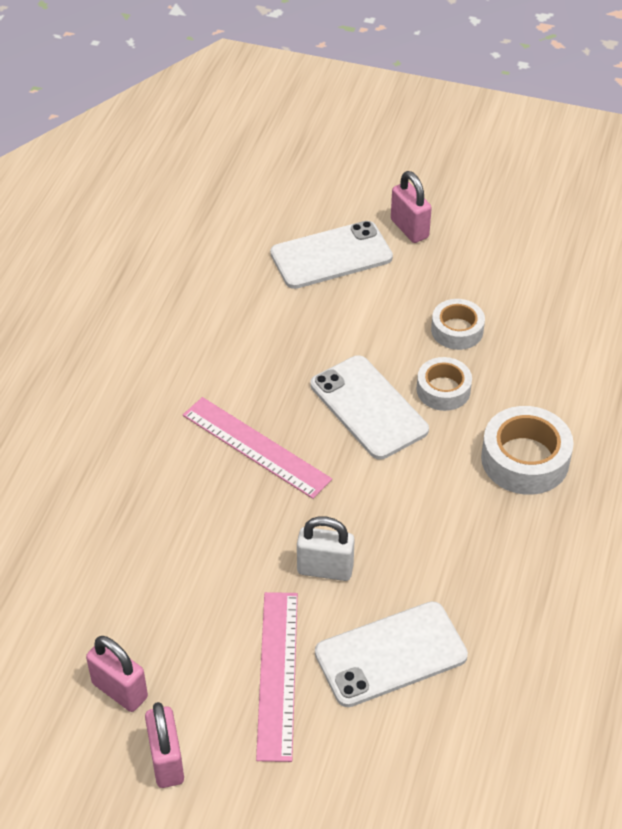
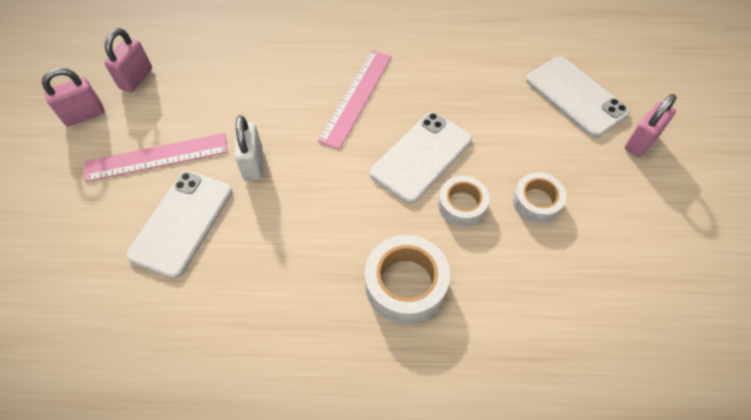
camera: 75 degrees right, 10 degrees up
(390, 654) = (182, 223): white phone -> white phone turned 60 degrees clockwise

